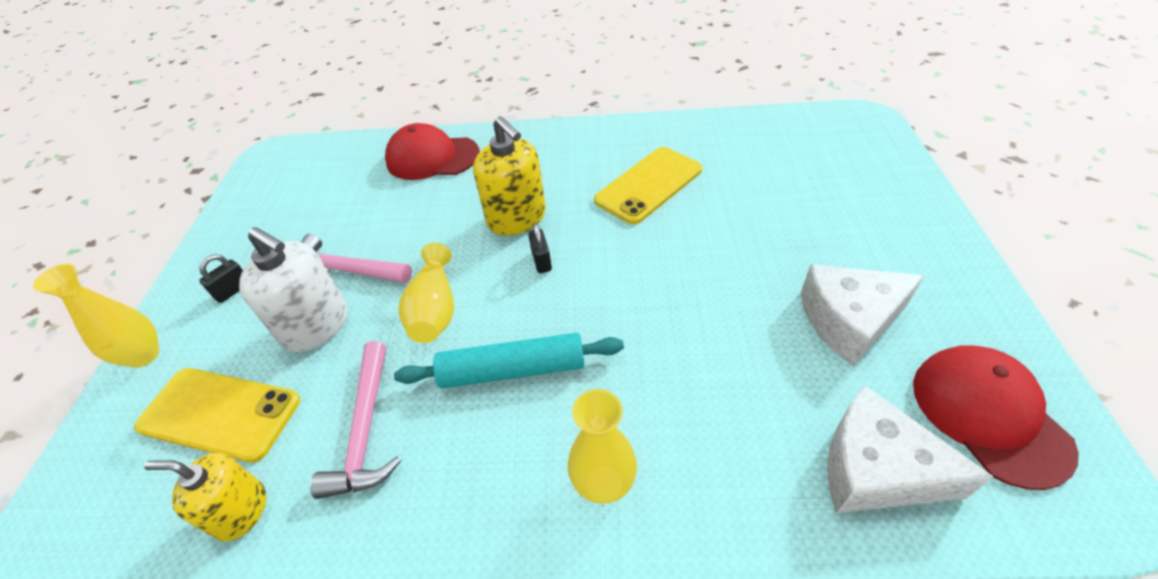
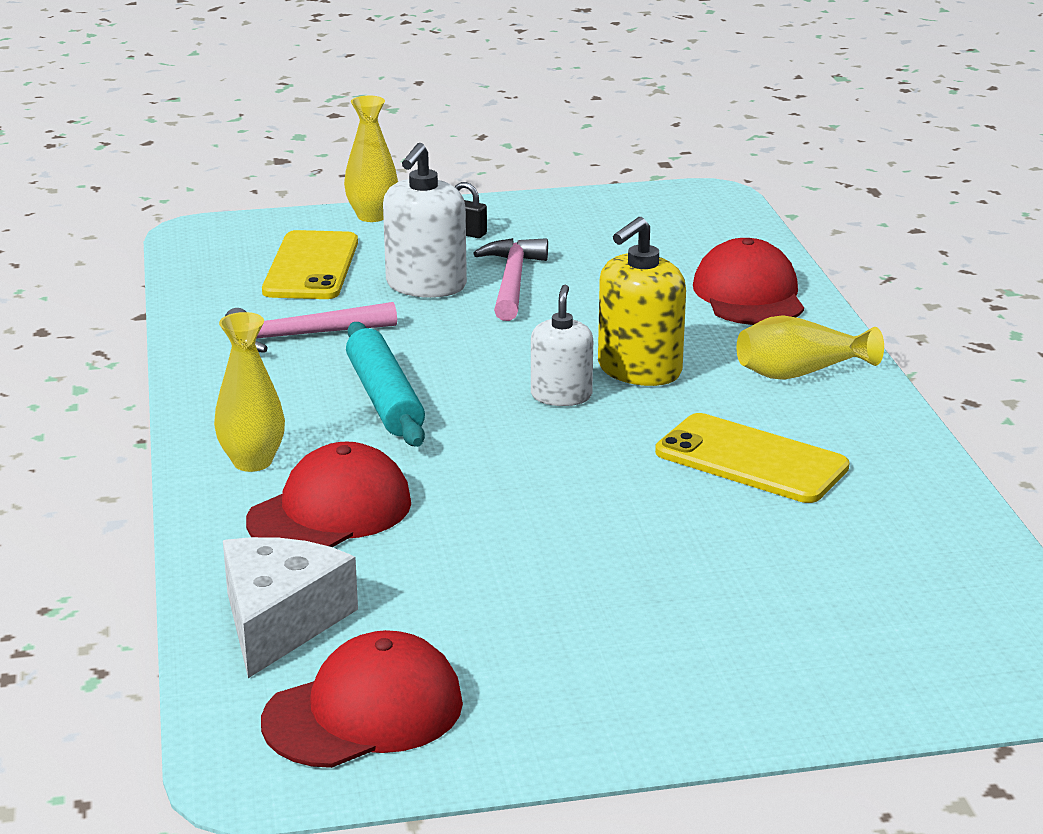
camera: 75 degrees right, 20 degrees down
(241, 511) = (216, 300): yellow soap dispenser -> none
(435, 309) = (463, 343): yellow vase -> yellow vase (800, 373)
(541, 261) = (561, 396): black padlock -> white soap dispenser
(698, 422) = (330, 511): none -> red cap
(849, 321) = (505, 619): white cheese -> none

